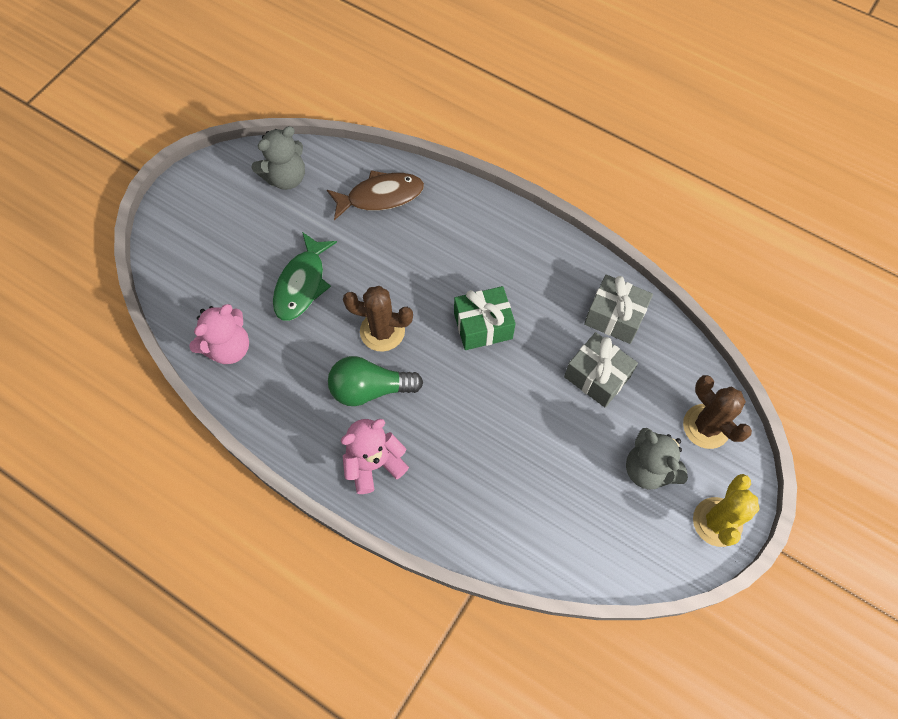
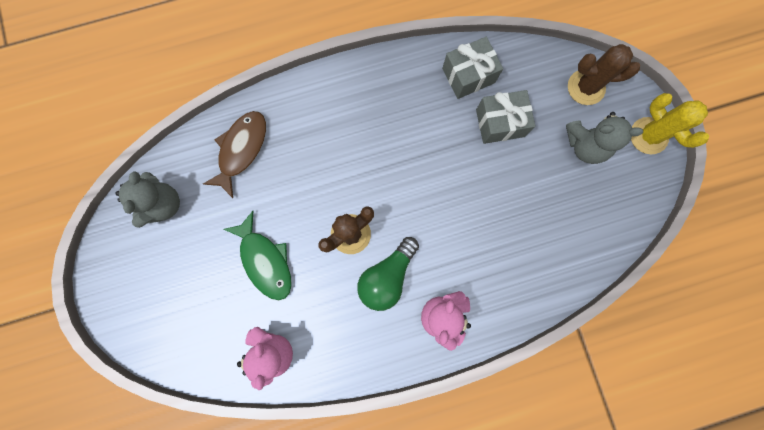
camera: 50 degrees left, 15 degrees up
(483, 326) = (403, 164): green gift -> none

